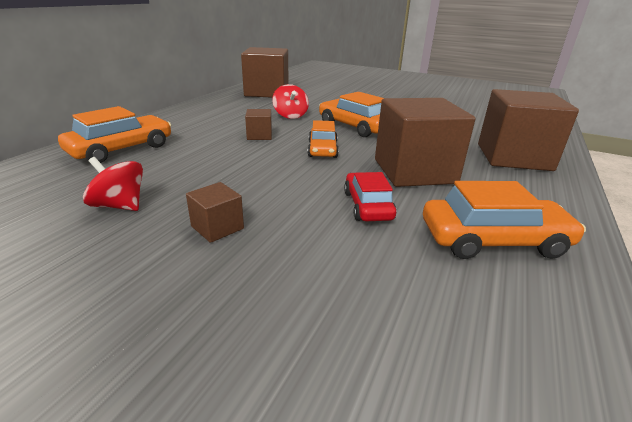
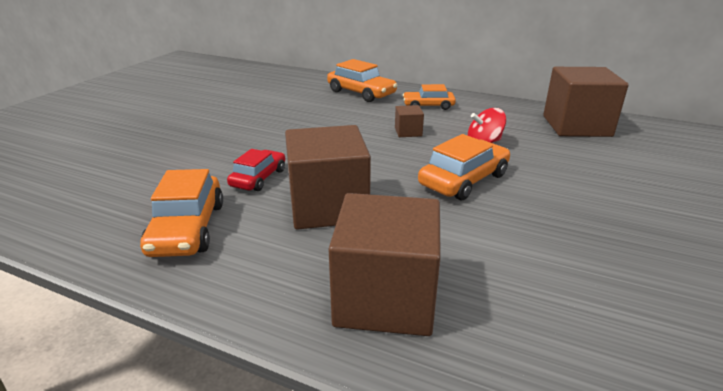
camera: 90 degrees right, 0 degrees up
(120, 206) = (274, 106): red spinning top -> none
(217, 227) = (242, 131): brown cube -> none
(322, 149) = (379, 161): orange car -> orange car (428, 106)
(367, 205) = (258, 178): red car -> red car turned 60 degrees counterclockwise

